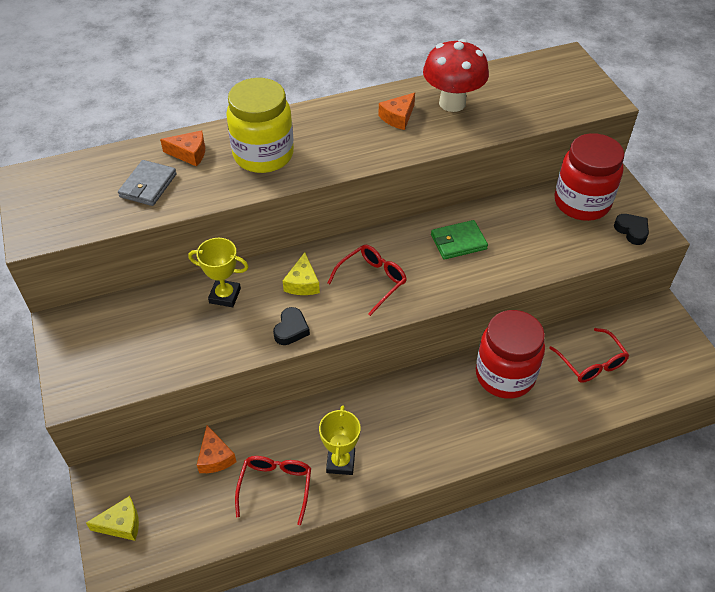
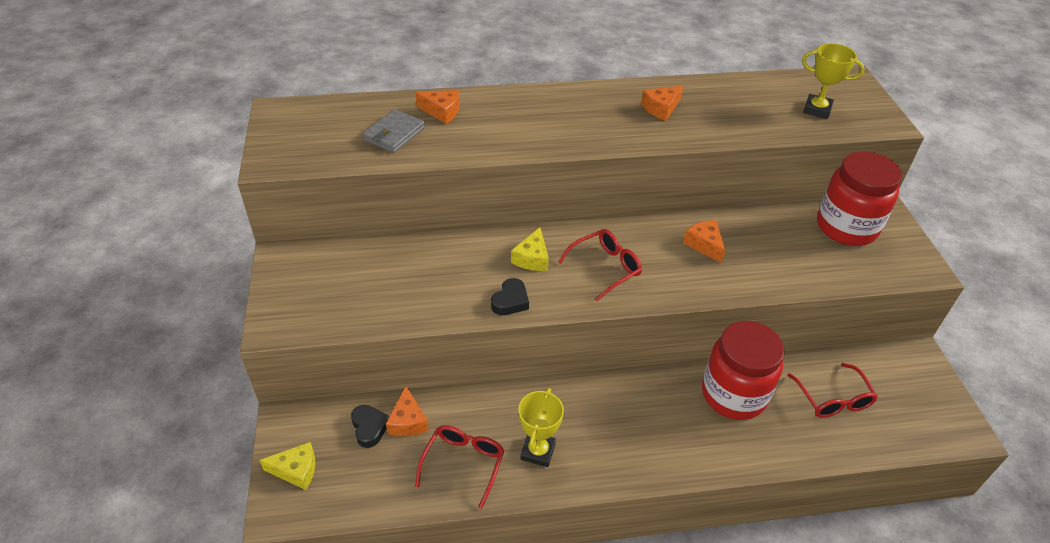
camera: 10 degrees right, 5 degrees down
(225, 296) = (450, 257): yellow trophy -> yellow trophy (817, 109)
(263, 155) = (515, 123): yellow jar -> none
(452, 103) = (720, 103): red mushroom -> none
(458, 242) = (704, 245): green wallet -> orange cheese
(631, 231) = (899, 264): black heart -> black heart (369, 428)

